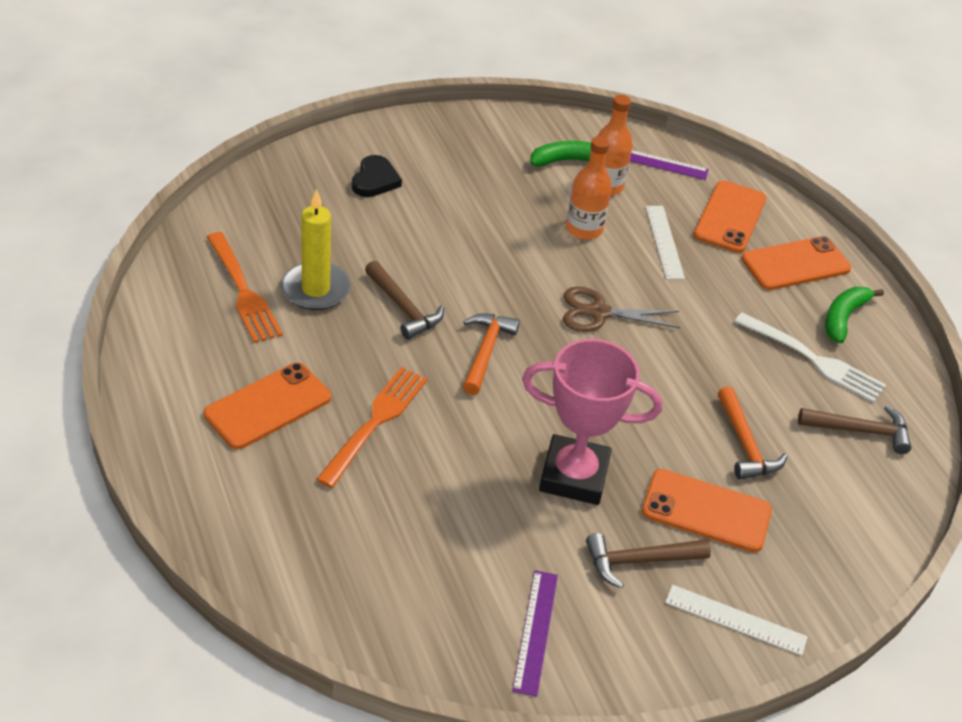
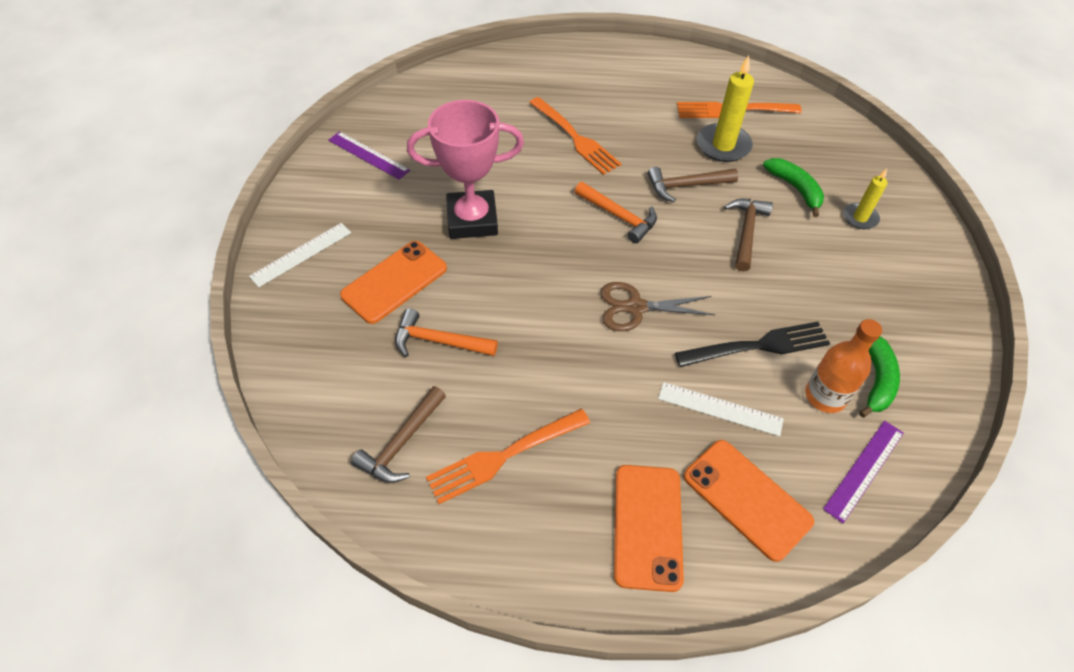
camera: 120 degrees right, 10 degrees up
(268, 406) = (614, 95): orange phone -> none
(375, 180) = (860, 218): black heart -> yellow candle
(574, 476) = (472, 220): pink trophy -> pink trophy turned 45 degrees clockwise
(584, 229) = (757, 346): orange bottle -> black fork
(598, 313) = (635, 307): brown scissors -> brown scissors turned 120 degrees counterclockwise
(639, 561) = (381, 224): brown hammer -> brown hammer (746, 232)
(812, 359) = (505, 455): white fork -> orange fork
(844, 318) = (547, 526): green banana -> green banana (795, 189)

